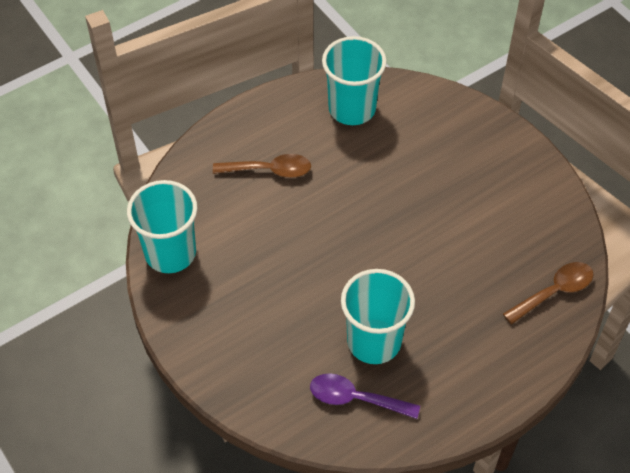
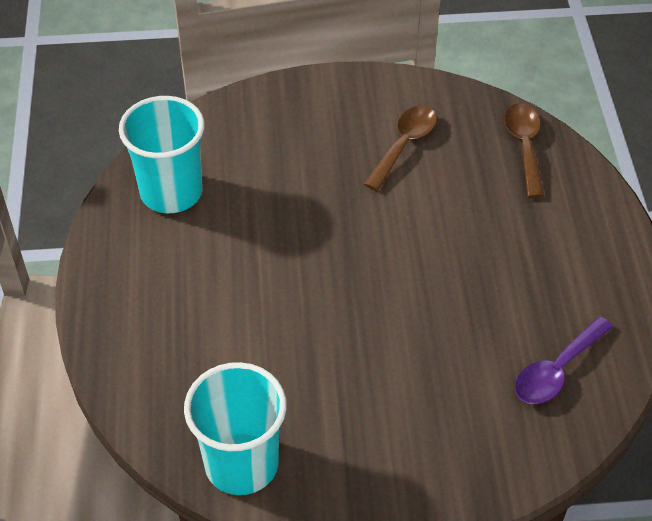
camera: 60 degrees left, 5 degrees down
(269, 170) = (196, 307): brown spoon -> brown spoon (404, 145)
(374, 341) = (494, 320): turquoise cup -> none

